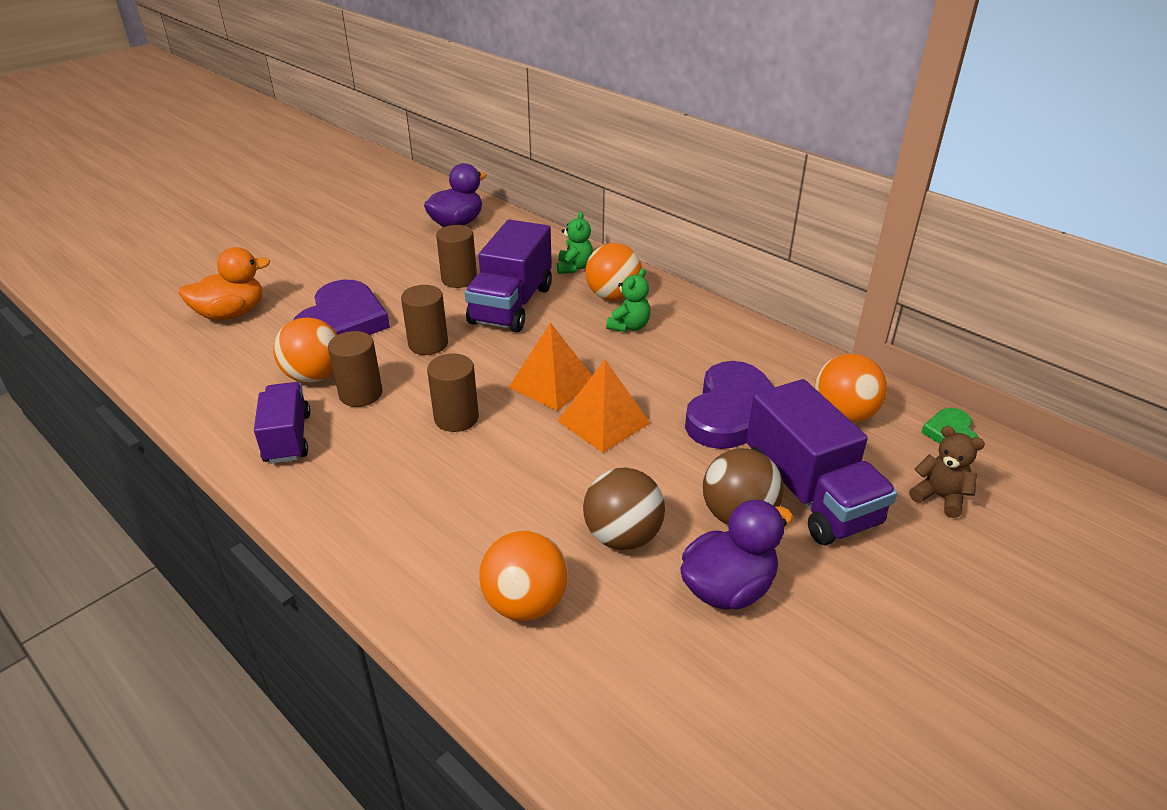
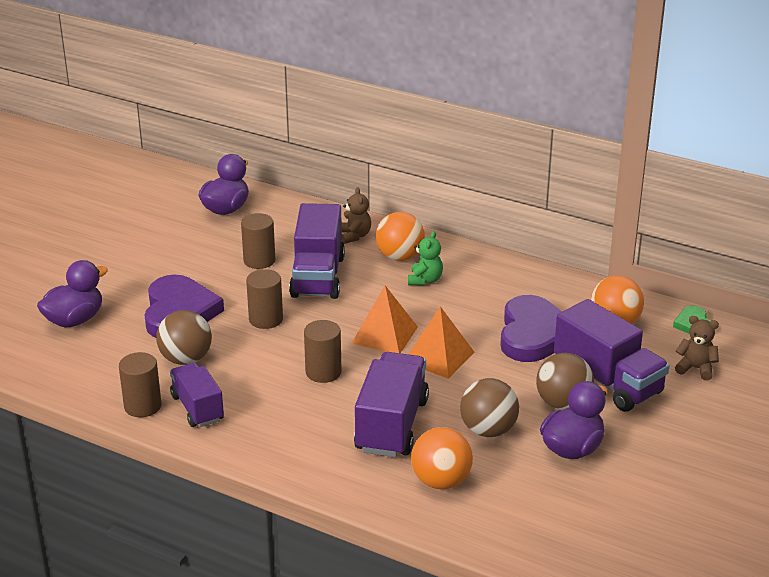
camera: 15 degrees left, 5 degrees down
(231, 314) = (74, 320): orange duck -> purple duck
(314, 376) = (186, 359): orange ball -> brown ball
(361, 394) = (234, 367): brown cylinder -> brown cylinder (142, 406)
(501, 505) = (392, 425): none -> purple truck
(574, 267) = (354, 236): green teddy bear -> brown teddy bear

